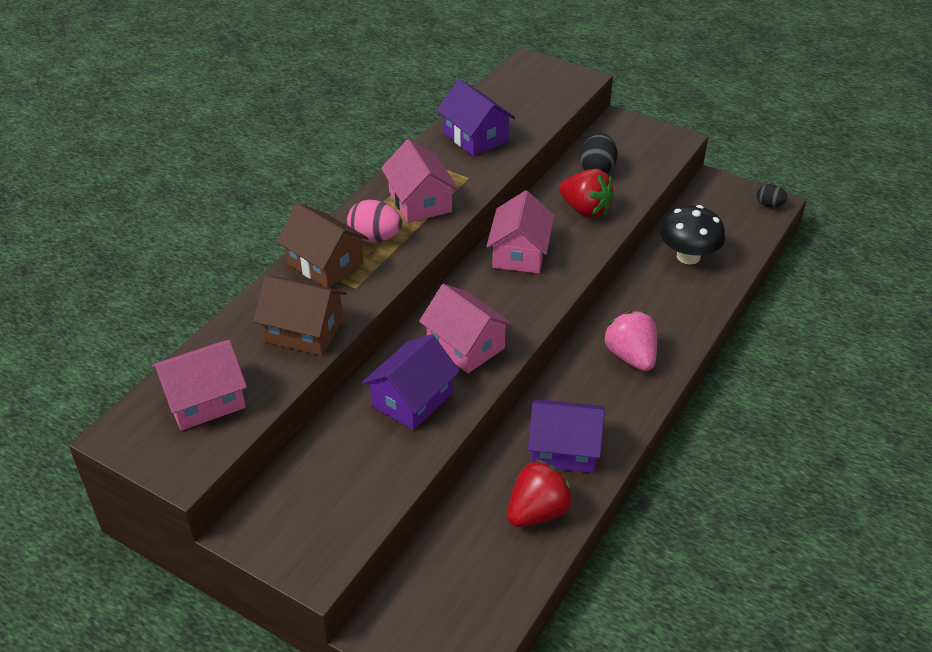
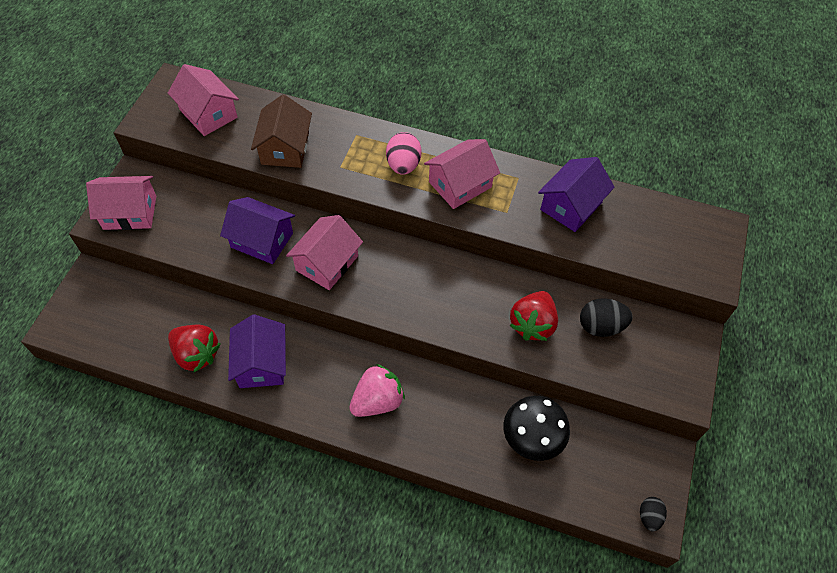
camera: 75 degrees right, 15 degrees up
(325, 264) = (363, 142): brown house -> none
(519, 253) = (452, 281): pink house -> pink house (130, 212)

